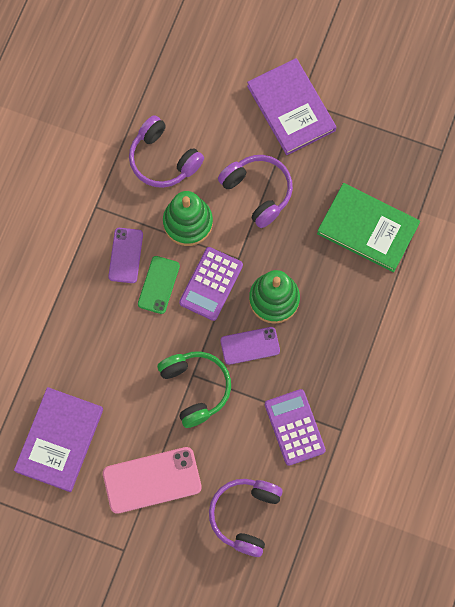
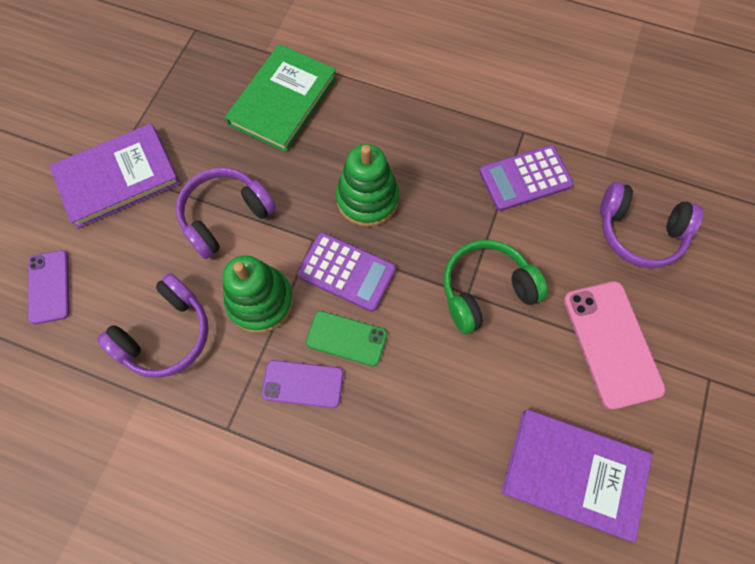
camera: 90 degrees left, 5 degrees down
(250, 345) = (427, 226): purple phone -> purple phone (49, 287)

